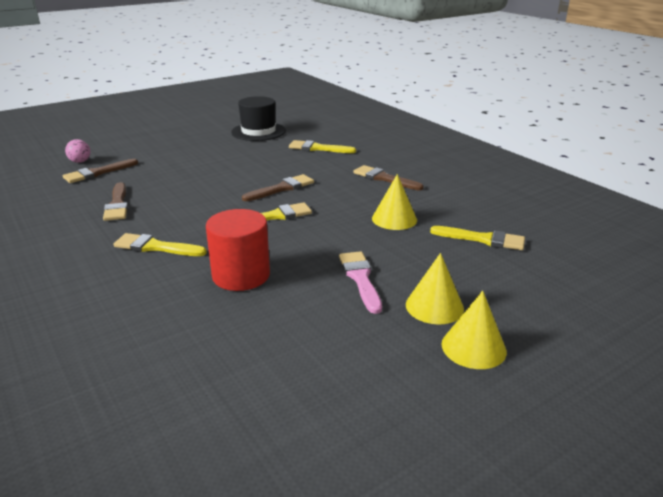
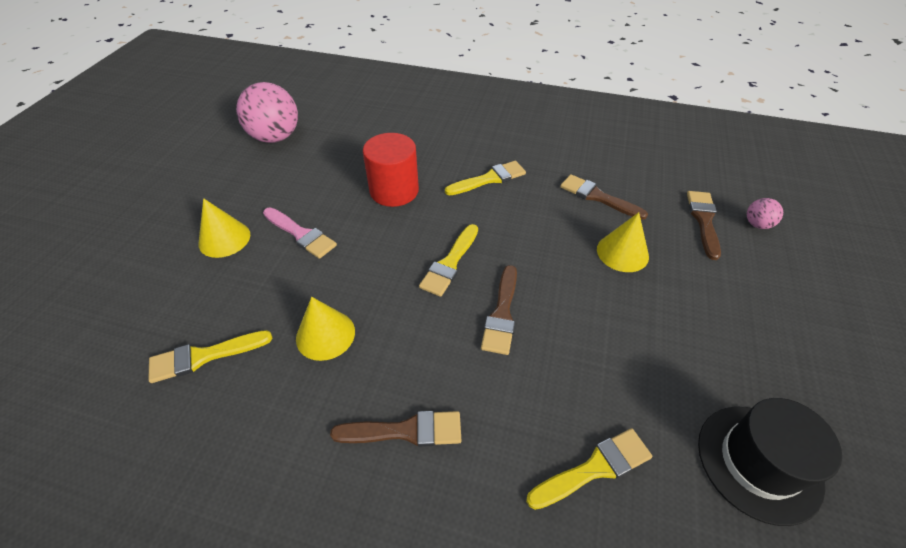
camera: 140 degrees right, 20 degrees up
(286, 415) = (275, 137): none -> pink ball
(473, 347) = (182, 220): yellow cone -> yellow cone (622, 252)

